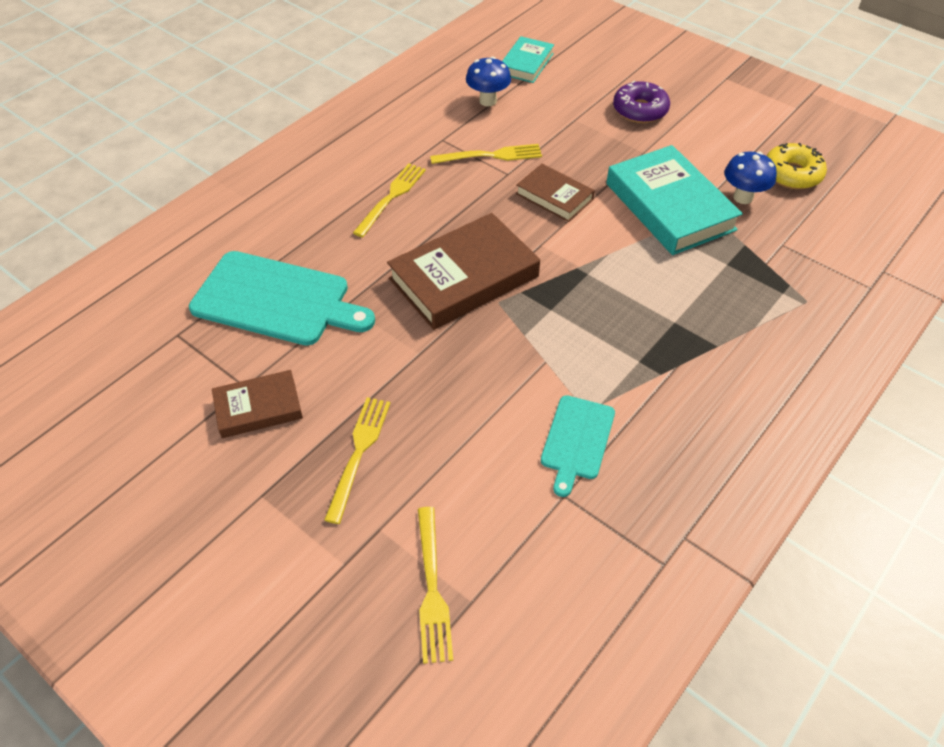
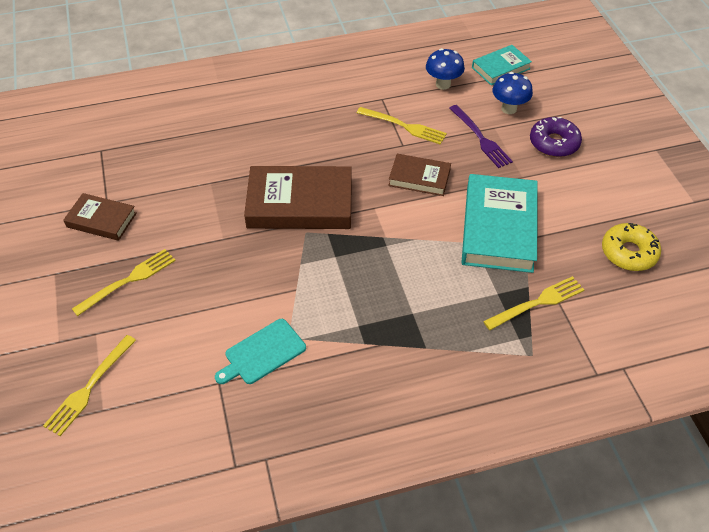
camera: 35 degrees right, 0 degrees up
(276, 300) = (174, 158): turquoise cutting board -> none
(391, 197) = (308, 124): yellow fork -> yellow fork (537, 302)
(554, 197) = (419, 178): brown book -> brown book turned 60 degrees counterclockwise
(573, 134) = (481, 138): none -> purple fork
(743, 197) = (566, 250): blue mushroom -> blue mushroom (509, 109)

